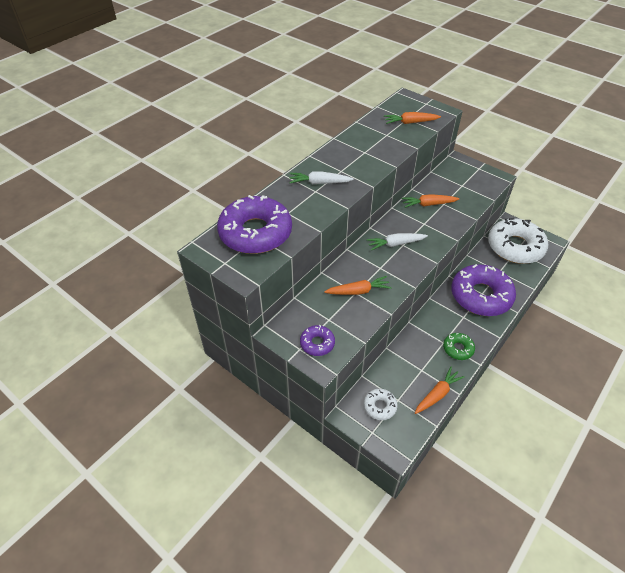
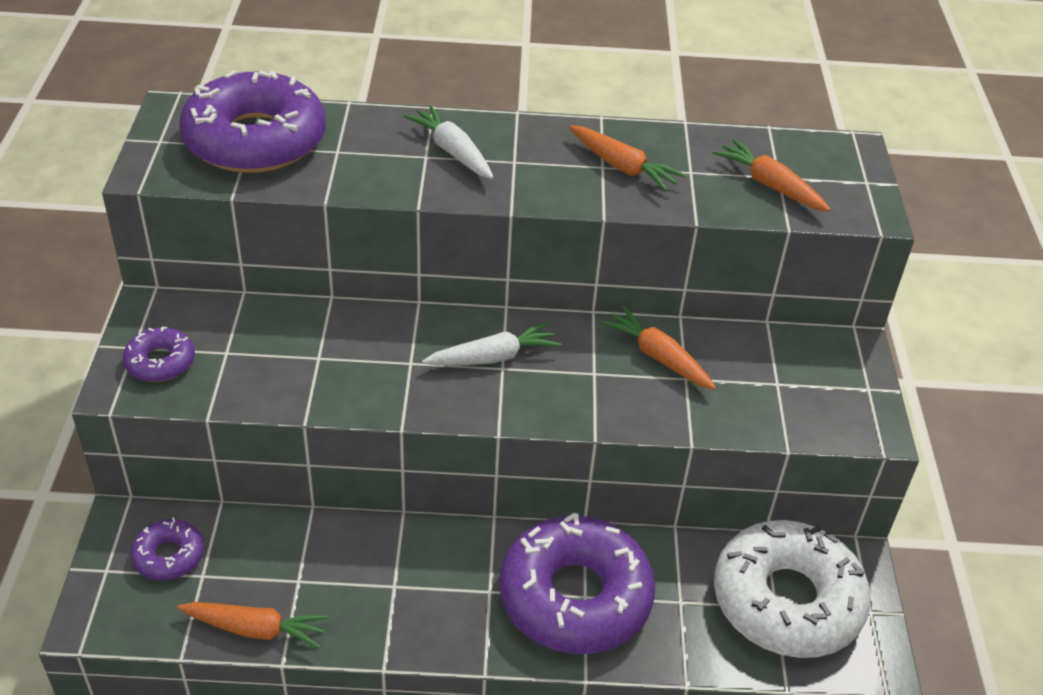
camera: 50 degrees right, 5 degrees down
(358, 291) = (324, 359): orange carrot -> orange carrot (623, 167)
(380, 406) = (169, 556): white donut -> purple donut
(395, 244) = (493, 357): white carrot -> white carrot turned 120 degrees clockwise
(458, 349) = (395, 616): green donut -> none

